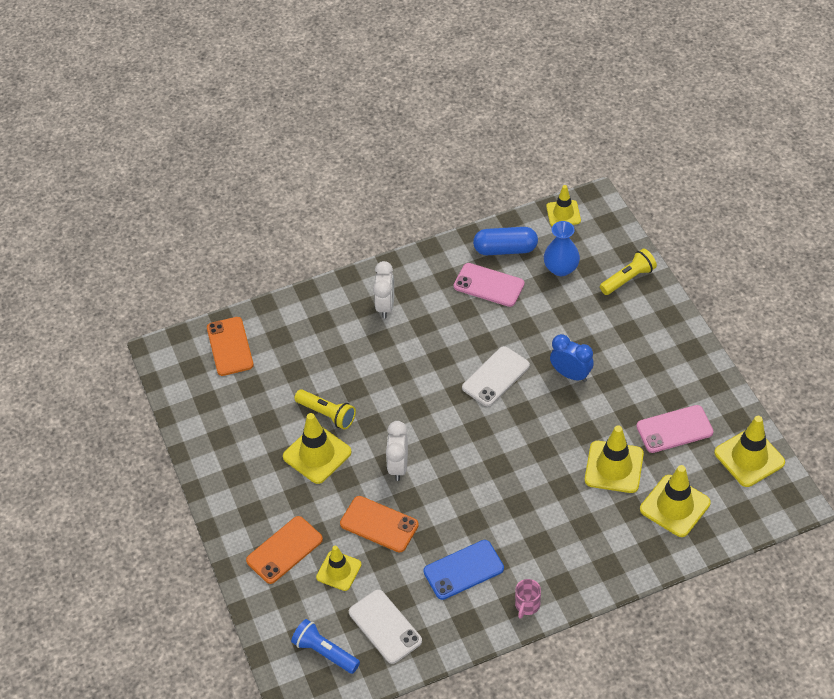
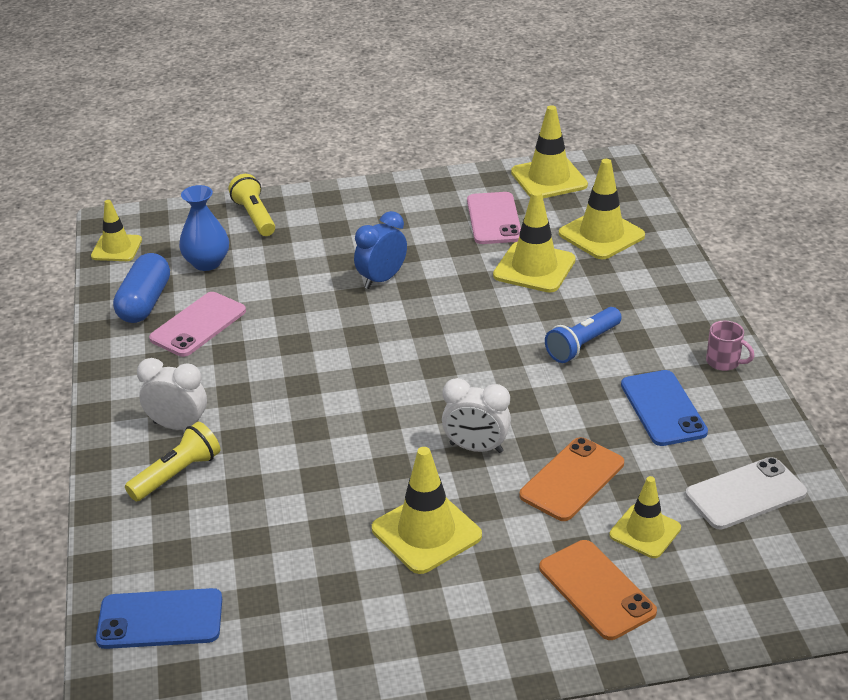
camera: 80 degrees left, 15 degrees down
(230, 346) = (160, 619): orange phone -> blue phone
(325, 652) = (785, 562): blue flashlight -> blue flashlight (582, 345)
(327, 414) = (353, 512): yellow flashlight -> yellow flashlight (177, 474)
(496, 376) = (357, 339): white phone -> none

